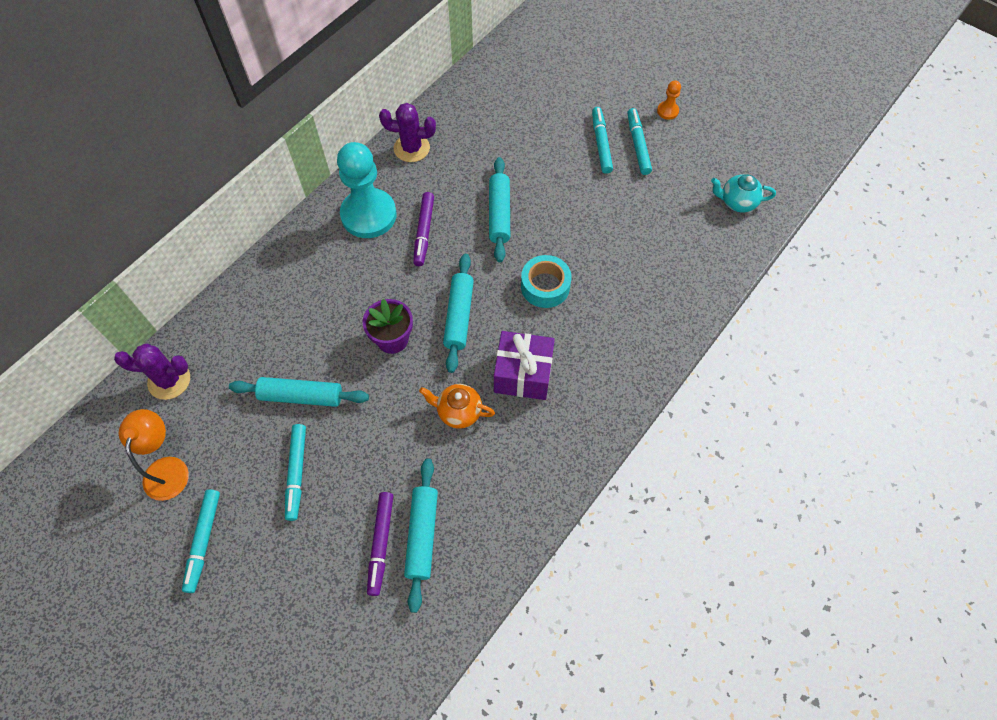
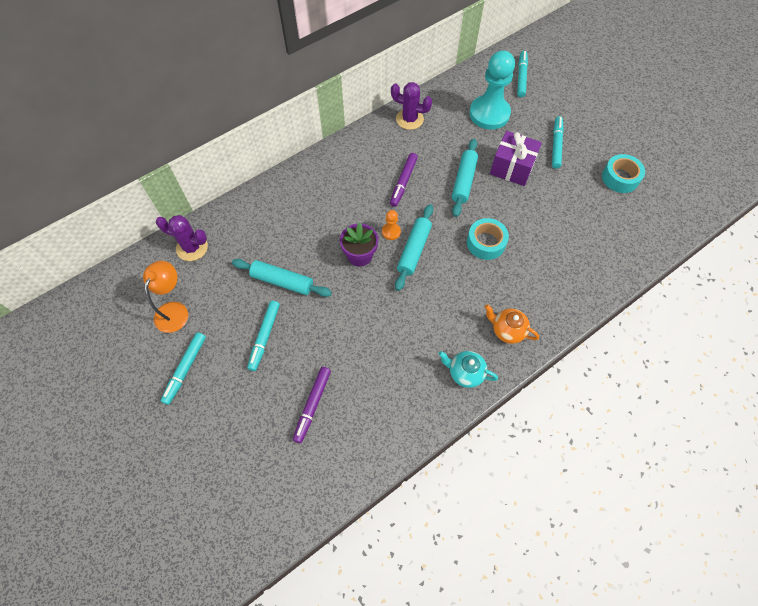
camera: 15 degrees right, 0 degrees up
(369, 215) = (365, 161): turquoise pawn -> turquoise pawn (489, 114)
(422, 535) = (345, 407): turquoise rolling pin -> none
(458, 412) = (396, 321): orange teapot -> orange teapot (507, 330)
(523, 374) = (452, 305): purple gift -> purple gift (512, 168)
(637, 145) = (585, 152): turquoise marker -> turquoise marker (521, 77)
(667, 111) = (615, 131): orange pawn -> orange pawn (391, 232)
(686, 168) = (620, 178): none -> turquoise tape
(737, 202) = (655, 212): turquoise teapot -> turquoise teapot (465, 373)

